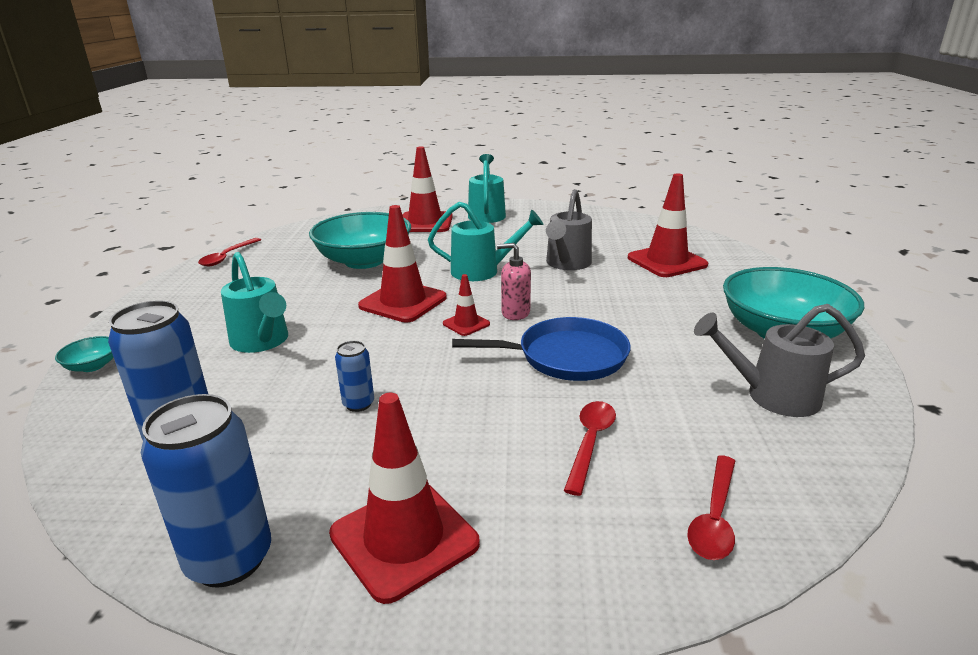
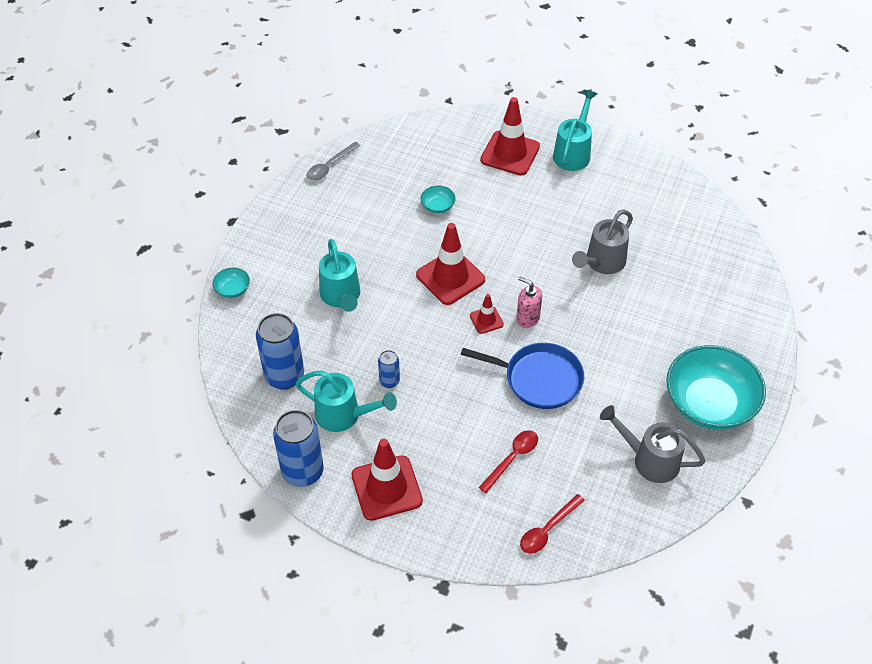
camera: 20 degrees right, 25 degrees up
(227, 257) = (330, 166): red spoon -> grey spoon
(364, 261) = (438, 206): turquoise bowl -> turquoise bowl, size x0.41
(482, 271) = (527, 252): turquoise watering can -> turquoise watering can (344, 415)
(667, 261) = (689, 285): red traffic cone -> none

